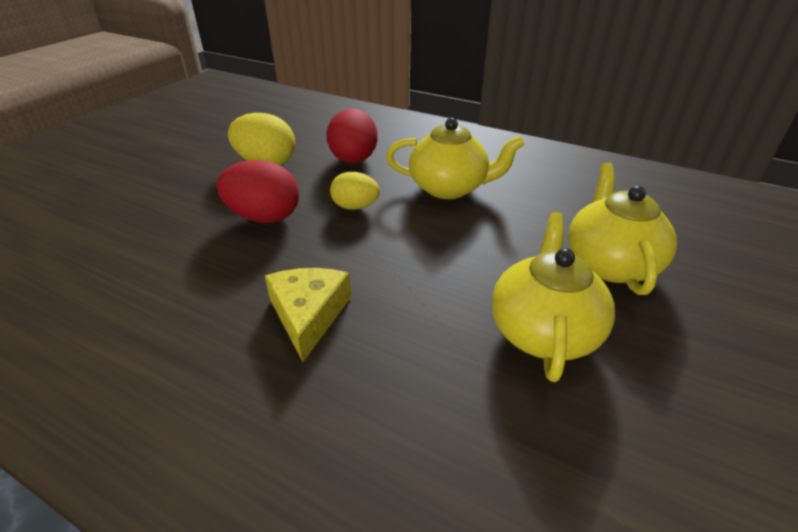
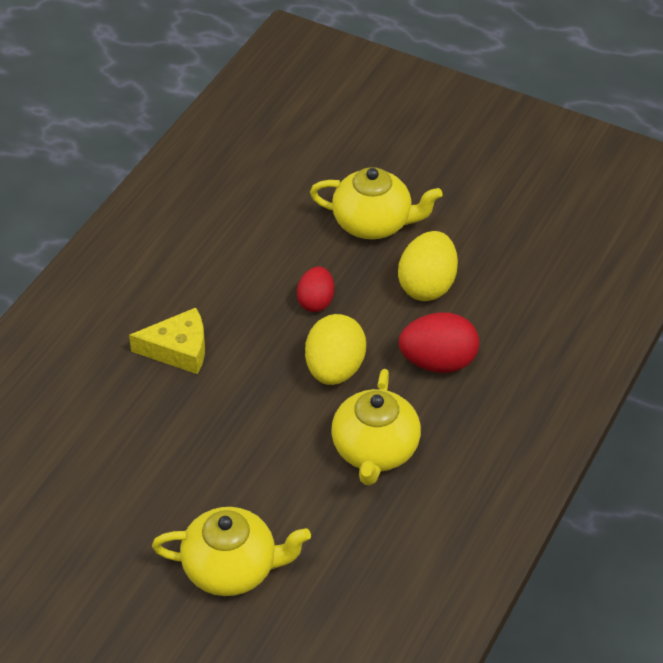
camera: 90 degrees right, 10 degrees up
(264, 217) = (316, 301): red egg -> red egg, size x0.64
(355, 207) = (334, 369): yellow egg -> yellow egg, size x1.56
(543, 331) = (148, 497): yellow teapot -> yellow teapot (373, 223)

